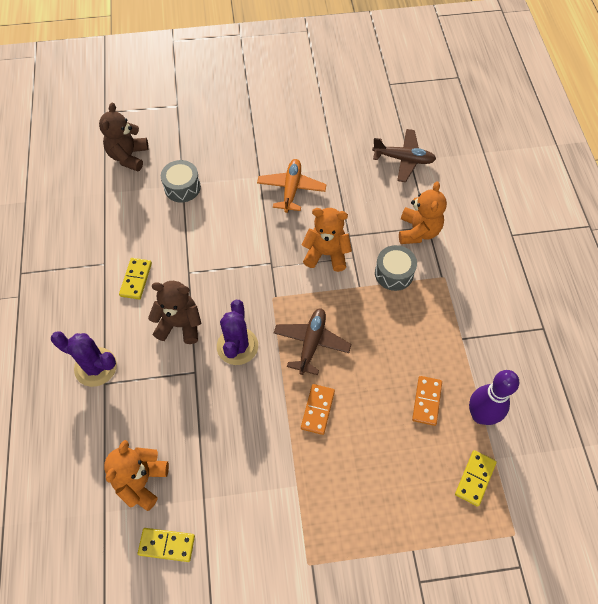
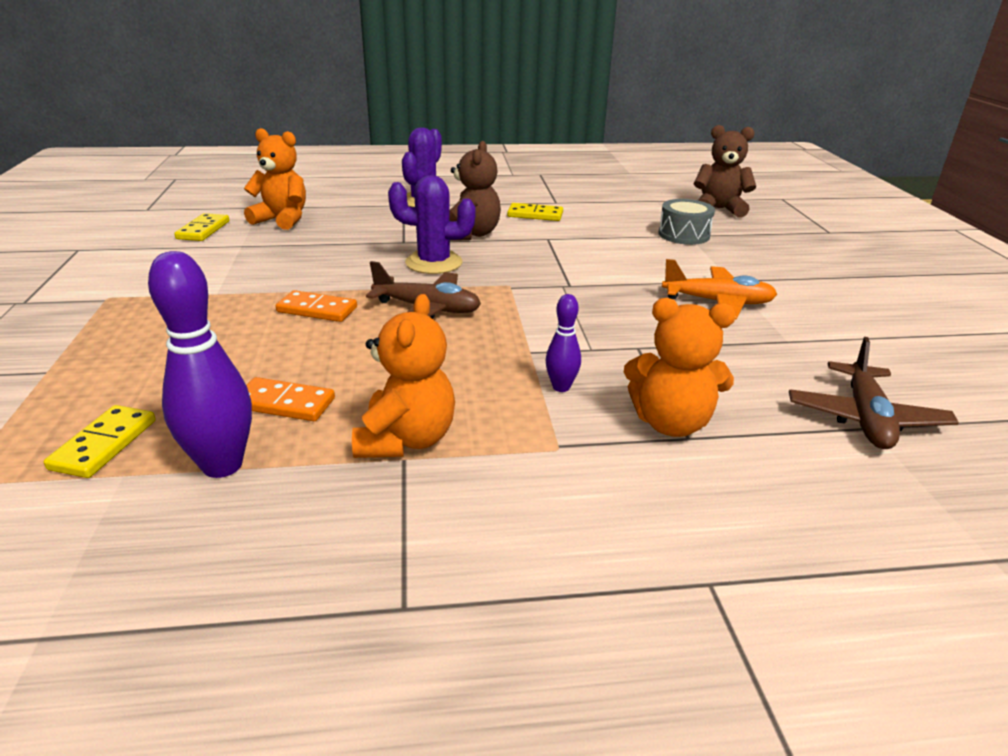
camera: 90 degrees right, 30 degrees down
(326, 254) = (593, 326): orange teddy bear -> orange teddy bear (406, 440)
(394, 273) = (561, 387): grey drum -> purple bowling pin
(475, 478) = (104, 444): yellow domino -> yellow domino turned 75 degrees clockwise

